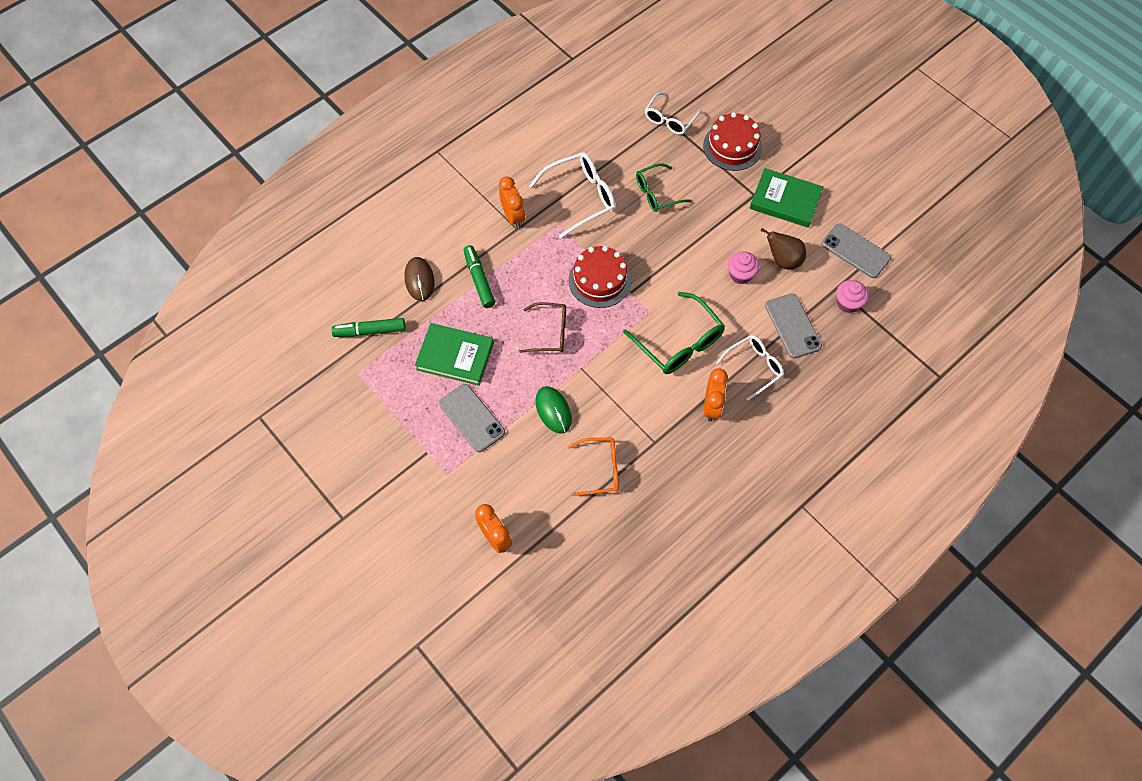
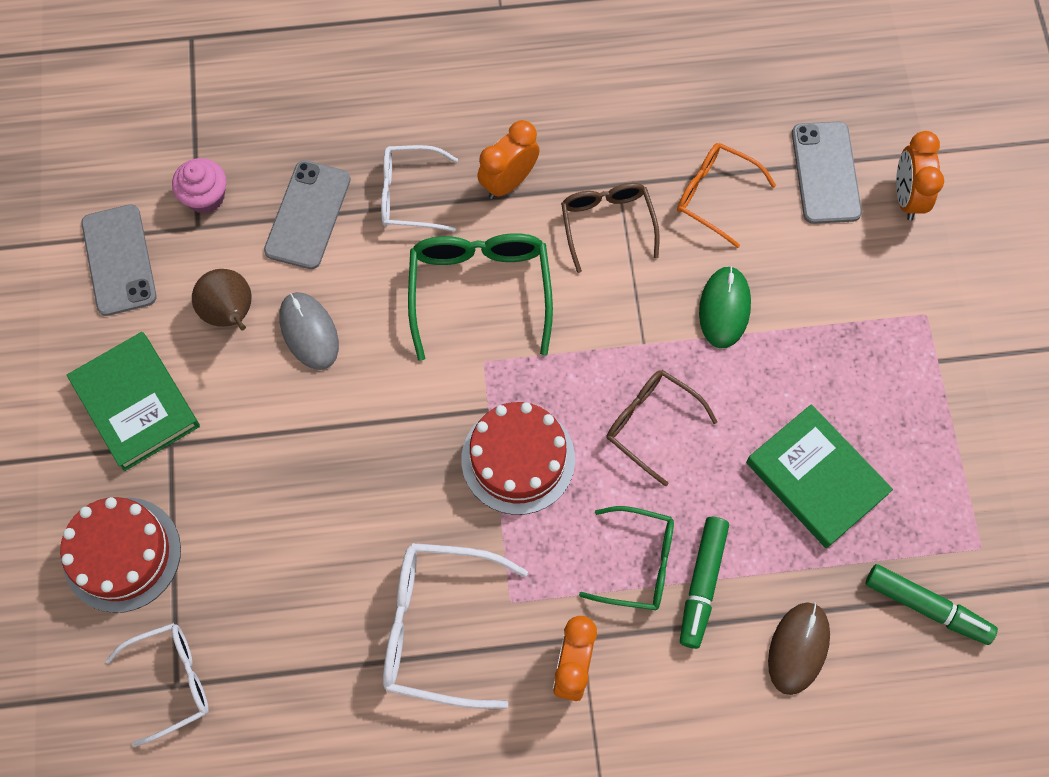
camera: 145 degrees left, 5 degrees up
(471, 418) = (846, 369): grey phone -> grey phone (825, 173)
(644, 416) = (607, 224): none -> brown glasses
(657, 193) = (313, 550): green glasses -> green glasses (638, 563)
(740, 274) = (309, 332): pink cupcake -> grey mouse

